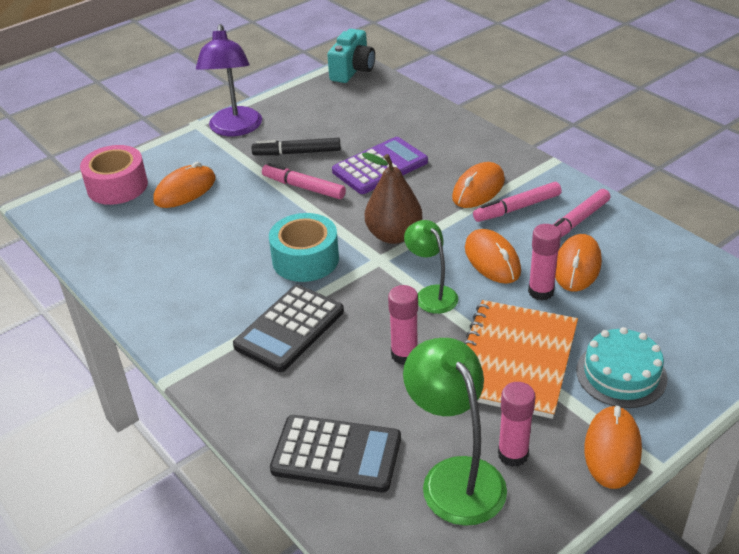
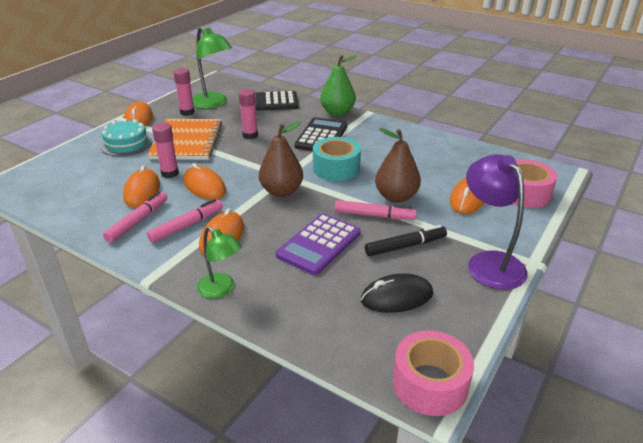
camera: 160 degrees right, 5 degrees down
(224, 389) = (337, 112): none -> green pear
(262, 205) = (396, 197): none -> brown pear
(337, 116) = (396, 297): none -> black mouse
(353, 70) = (430, 383): turquoise camera -> pink tape
(431, 294) = (242, 162): green lamp -> green lamp (221, 289)

